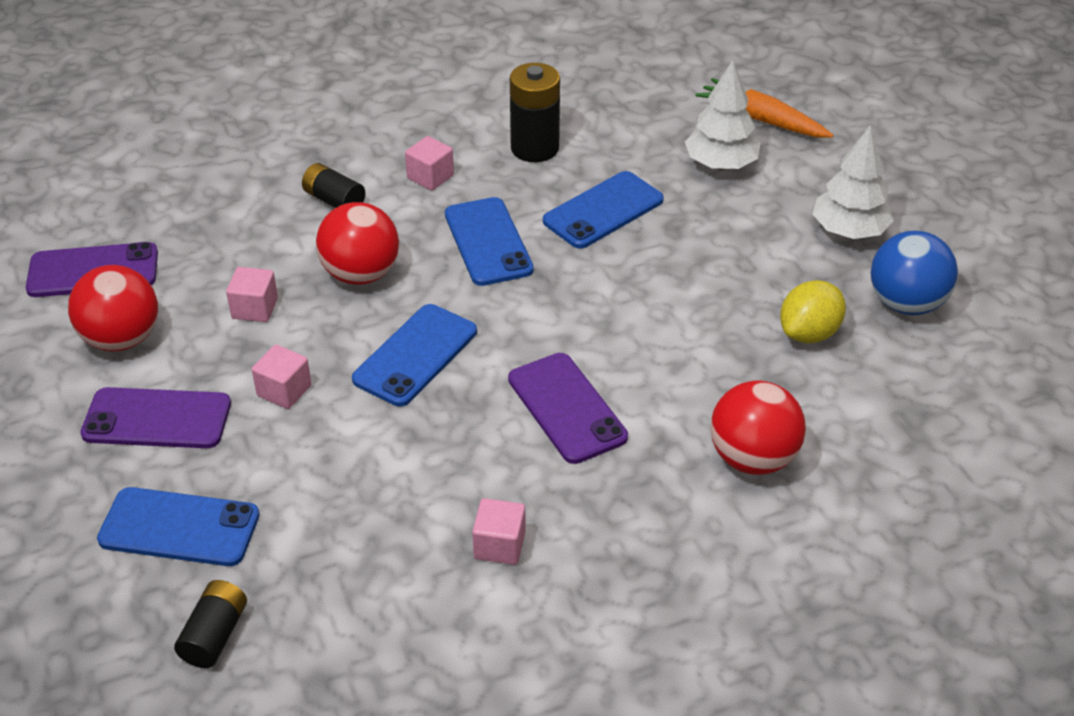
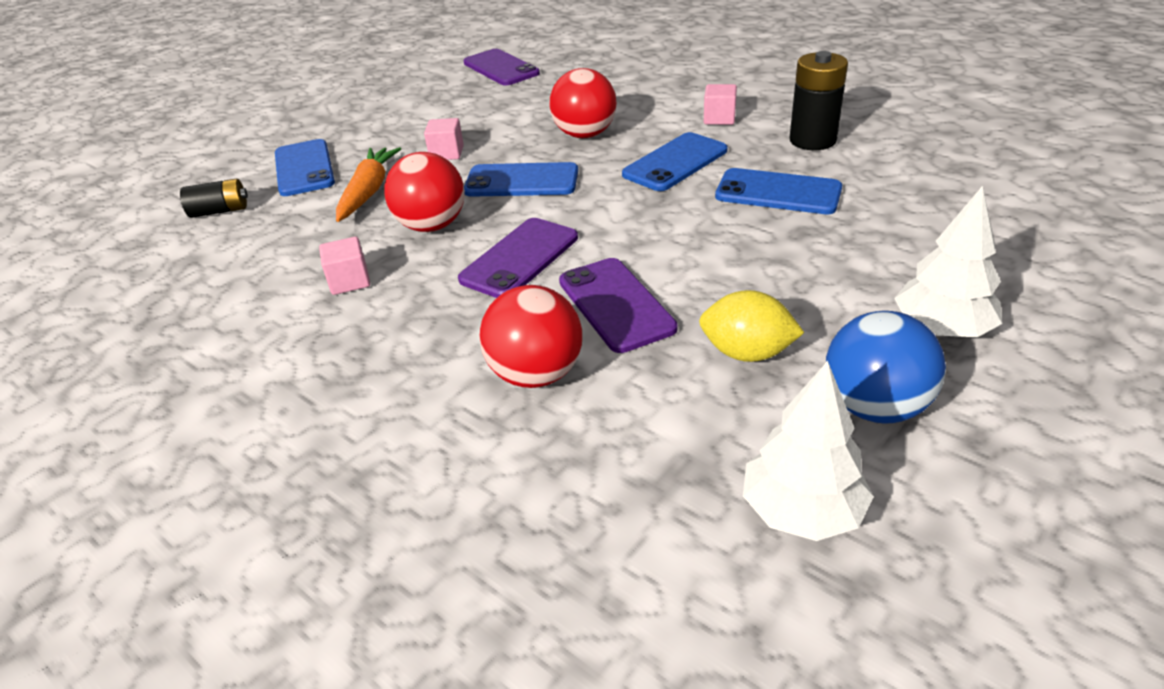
camera: 65 degrees right, 5 degrees down
(122, 339) = (451, 96): red ball -> red ball (432, 226)
(157, 419) = (391, 129): purple phone -> purple phone (615, 304)
(255, 308) = (515, 118): pink cube -> none
(334, 201) = (649, 100): black battery -> none
(721, 164) = (928, 223): white tree -> white tree (802, 511)
(762, 120) = (1034, 222): orange carrot -> orange carrot (368, 192)

